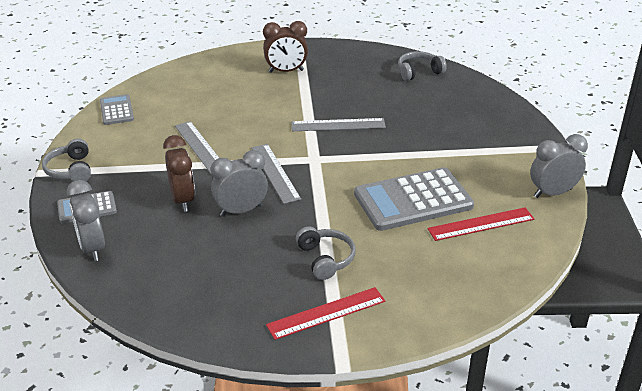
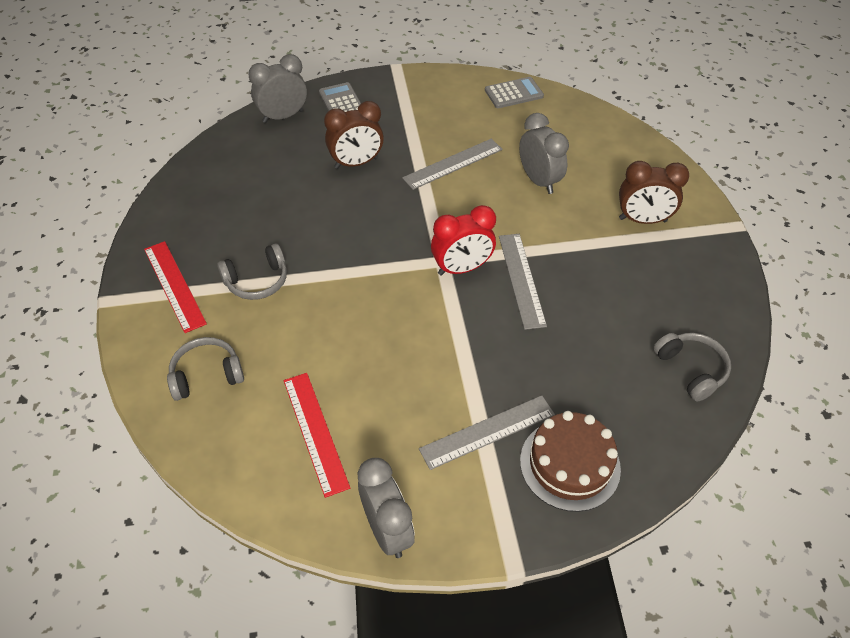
camera: 85 degrees right, 15 degrees up
(70, 170) = (401, 82): grey headphones -> grey headphones (206, 375)
(241, 210) = (339, 207): grey clock -> grey clock (539, 181)
(275, 173) = (410, 228): grey ruler -> grey ruler (487, 431)
(286, 71) = (642, 220): brown clock -> brown clock turned 75 degrees counterclockwise
(323, 150) = (461, 268): none -> red clock
(413, 200) = (363, 359): grey calculator -> none
(493, 121) = (569, 464): none -> brown cake

